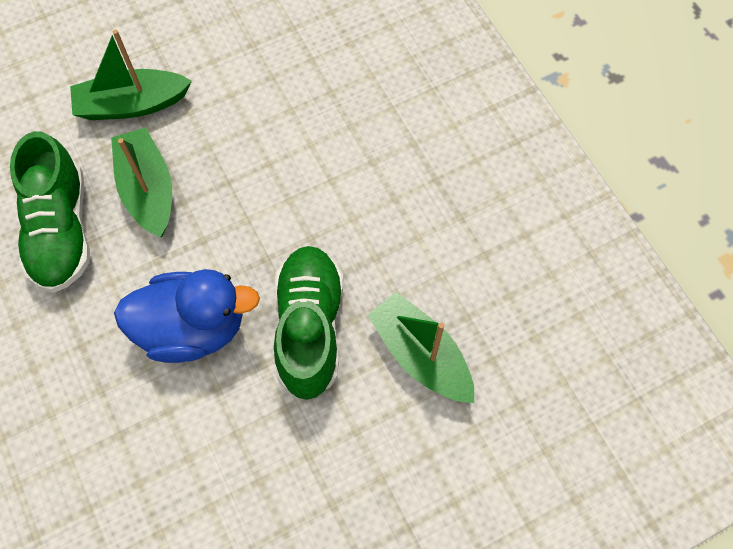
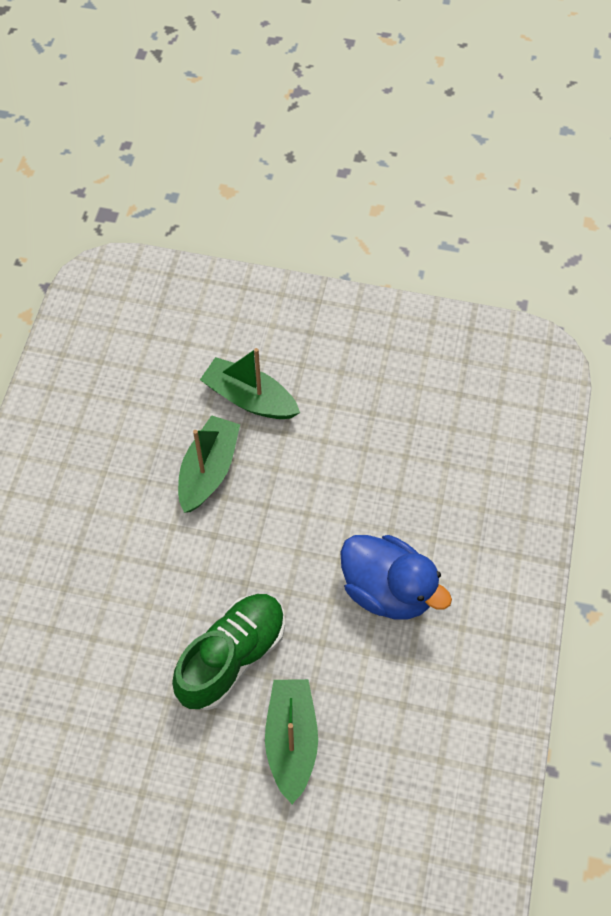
camera: 40 degrees right, 5 degrees down
(61, 230) = (130, 456): green shoe -> none
(192, 328) = (156, 593): blue duck -> blue duck (387, 590)

